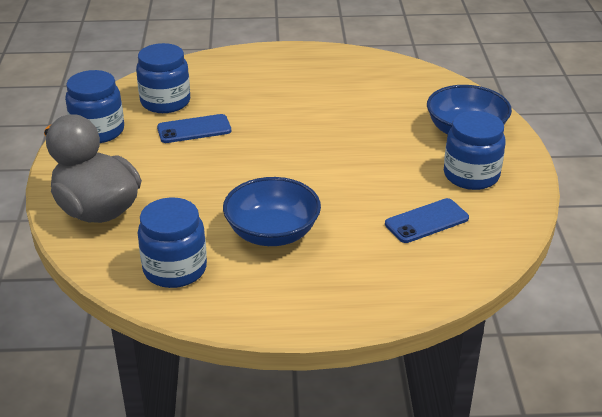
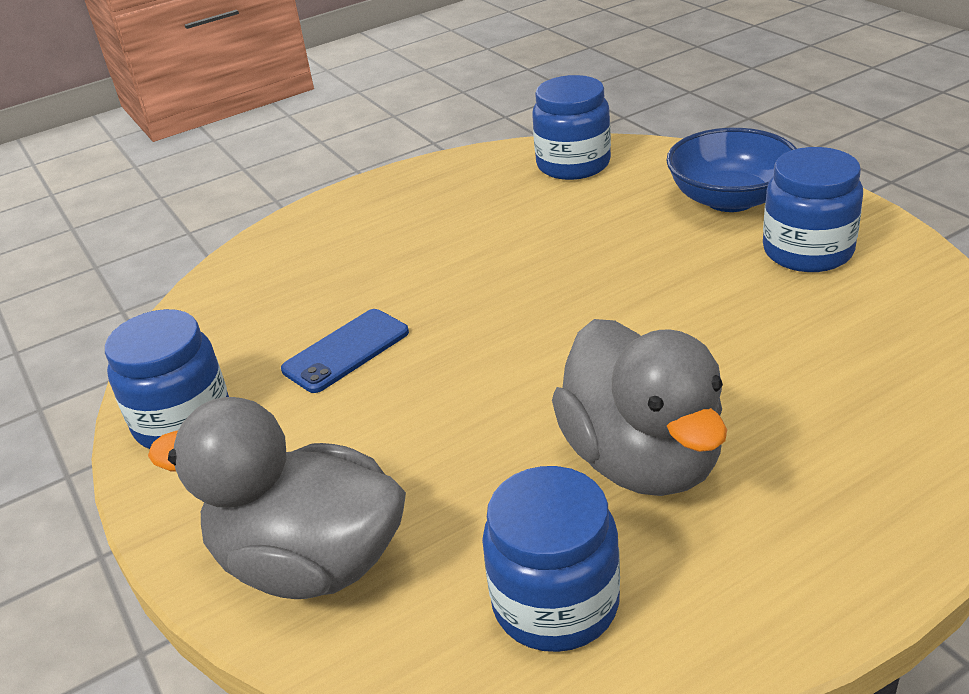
camera: 25 degrees left, 0 degrees up
(165, 102) = (256, 328): blue jar -> blue jar (573, 164)
(272, 233) = (642, 459): blue bowl -> grey duck
(426, 221) = (831, 338): blue phone -> none

